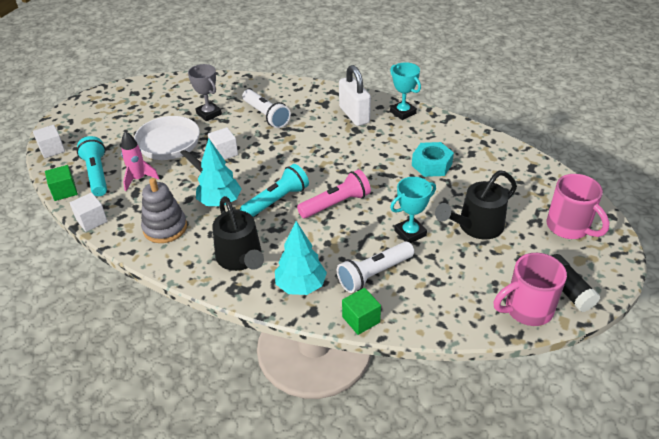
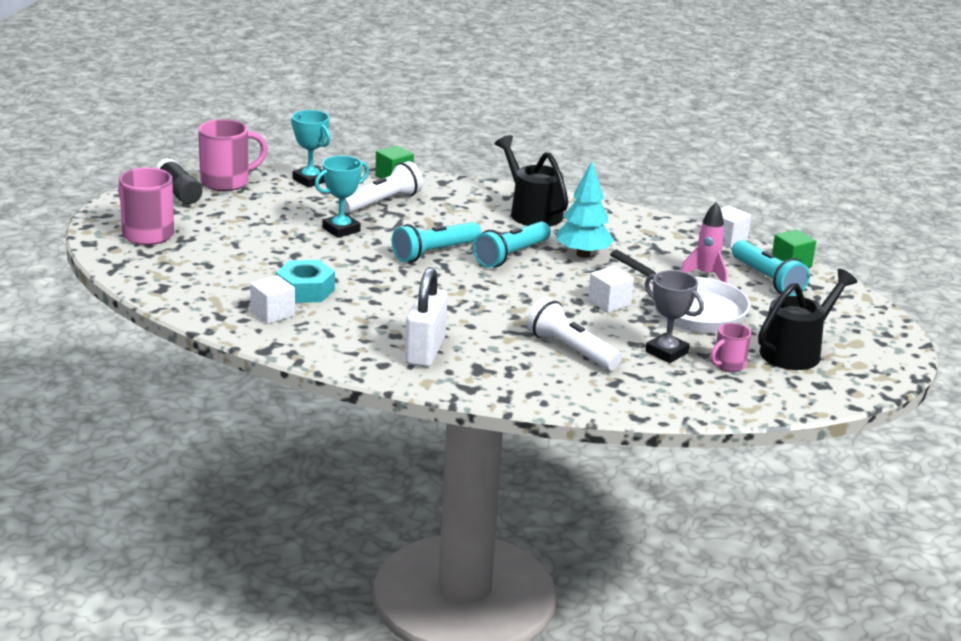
camera: 170 degrees right, 15 degrees down
(52, 149) = (862, 305): white cube -> white cube (272, 313)
(165, 228) = (634, 234): grey stacking toy -> none
(178, 105) = (728, 365): none -> pink mug
(301, 286) = (459, 195): turquoise tree -> none
(336, 204) = (434, 253): pink flashlight -> turquoise flashlight
(354, 115) = (425, 351): white padlock -> white padlock turned 45 degrees clockwise
(403, 112) = (343, 355): turquoise trophy -> turquoise trophy (310, 180)
(476, 226) = (260, 234): black watering can -> black watering can (796, 351)

